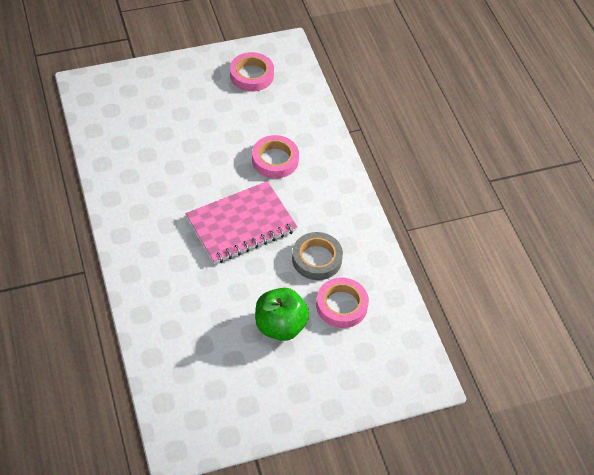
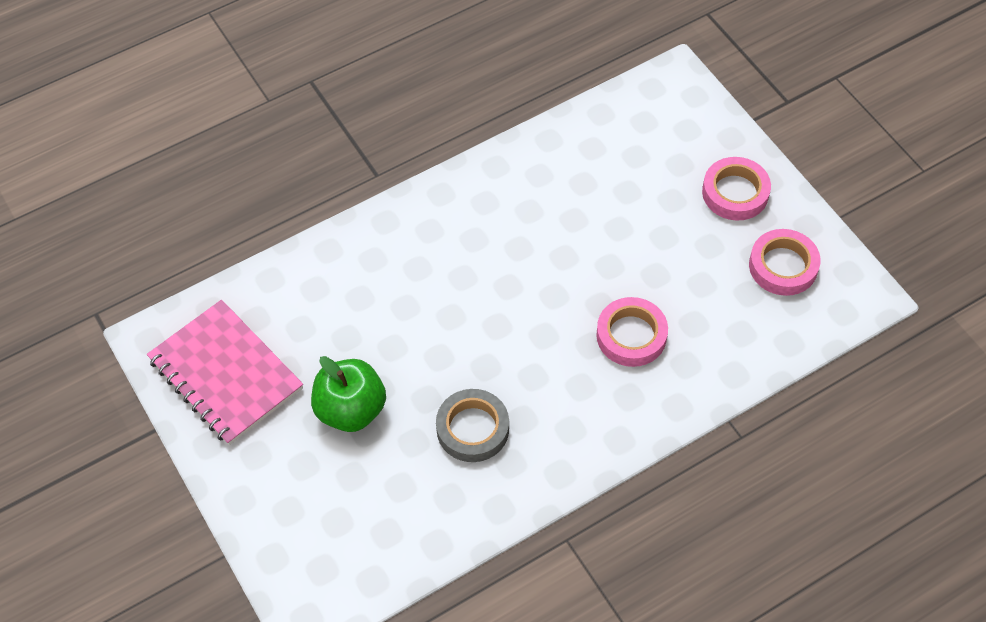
camera: 80 degrees right, 5 degrees up
(241, 224) = (502, 323): pink notebook -> pink notebook (226, 374)
(341, 305) = (403, 477): pink tape -> pink tape (735, 193)

